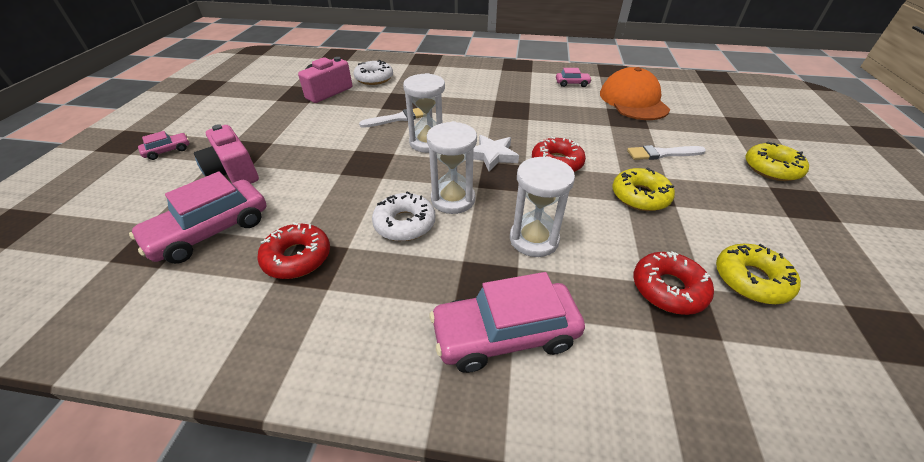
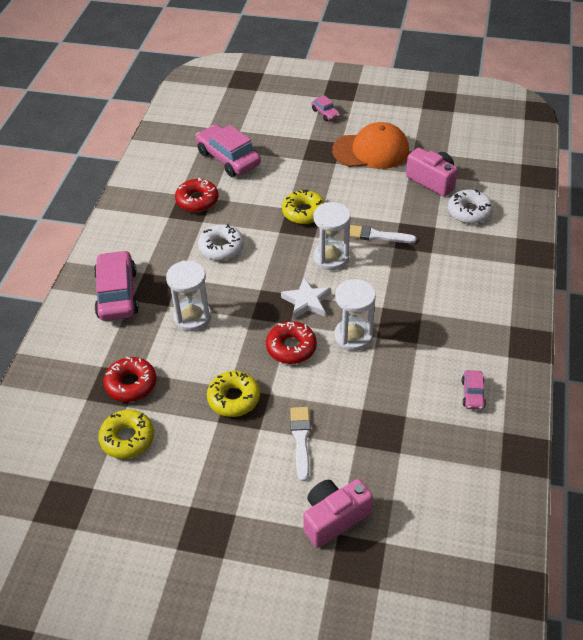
camera: 95 degrees right, 5 degrees up
(233, 172) = (293, 152): pink camera -> pink camera (334, 518)
(398, 118) = (377, 236): white brush -> white brush turned 120 degrees clockwise
(453, 199) = (245, 273): white hourglass -> white hourglass (353, 336)
(633, 101) = (425, 449): orange cap -> orange cap (371, 150)
(771, 168) = (265, 534): yellow donut -> yellow donut (304, 212)

